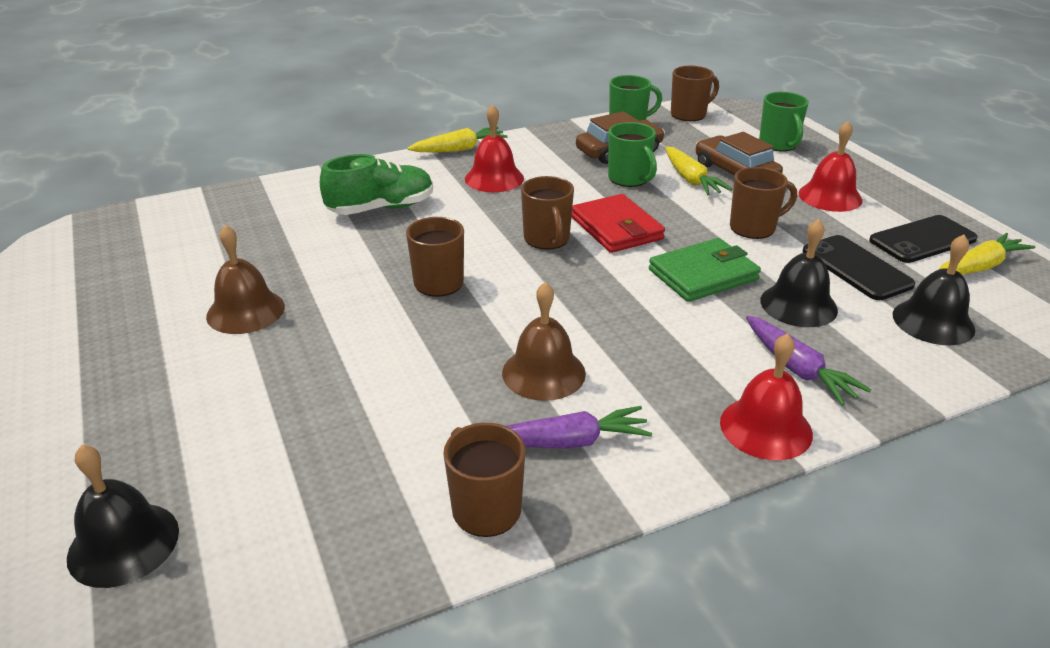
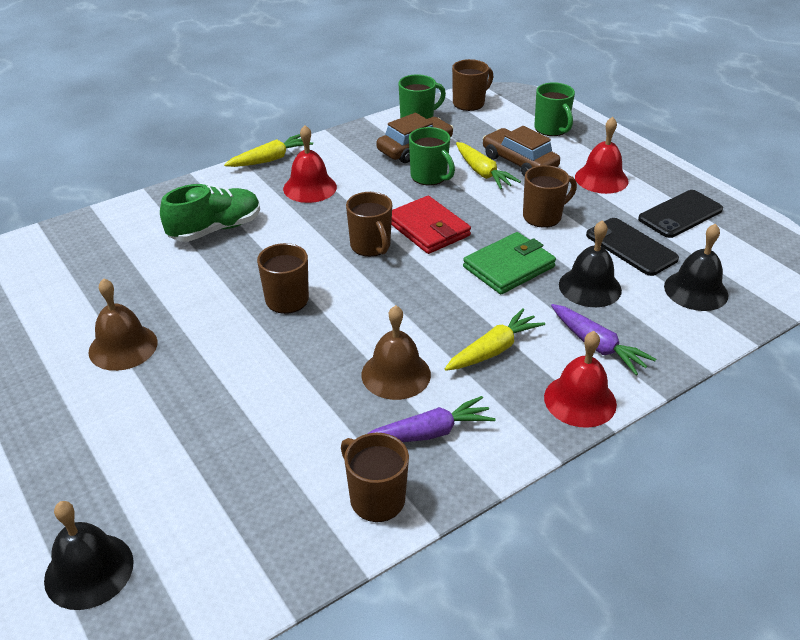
camera: 10 degrees left, 5 degrees up
(979, 267) = (726, 235): yellow carrot -> yellow carrot (493, 350)

